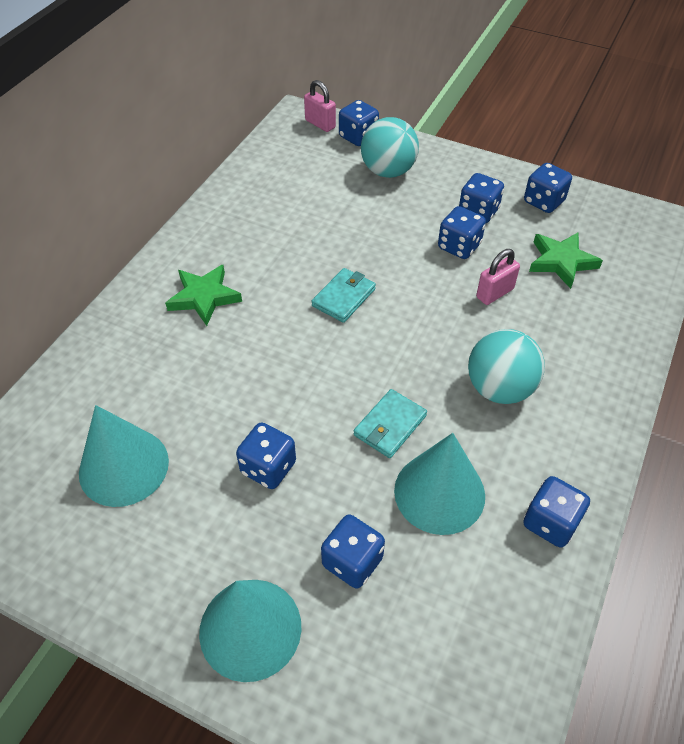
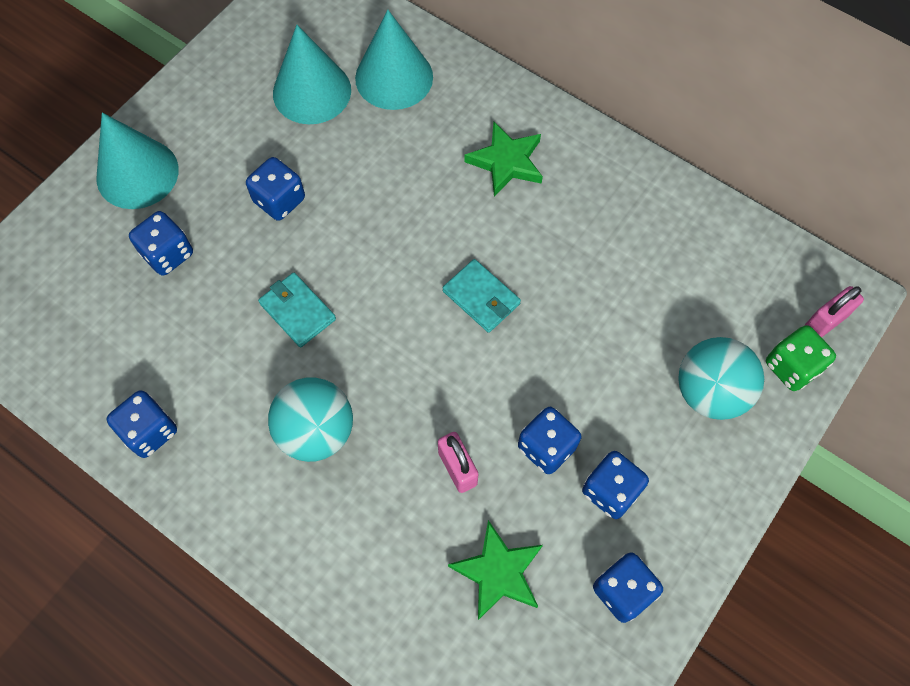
camera: 100 degrees right, 15 degrees up
(358, 137) = (792, 367): blue dice -> green dice
(439, 492) = (211, 339): turquoise cone -> turquoise cone (394, 77)

